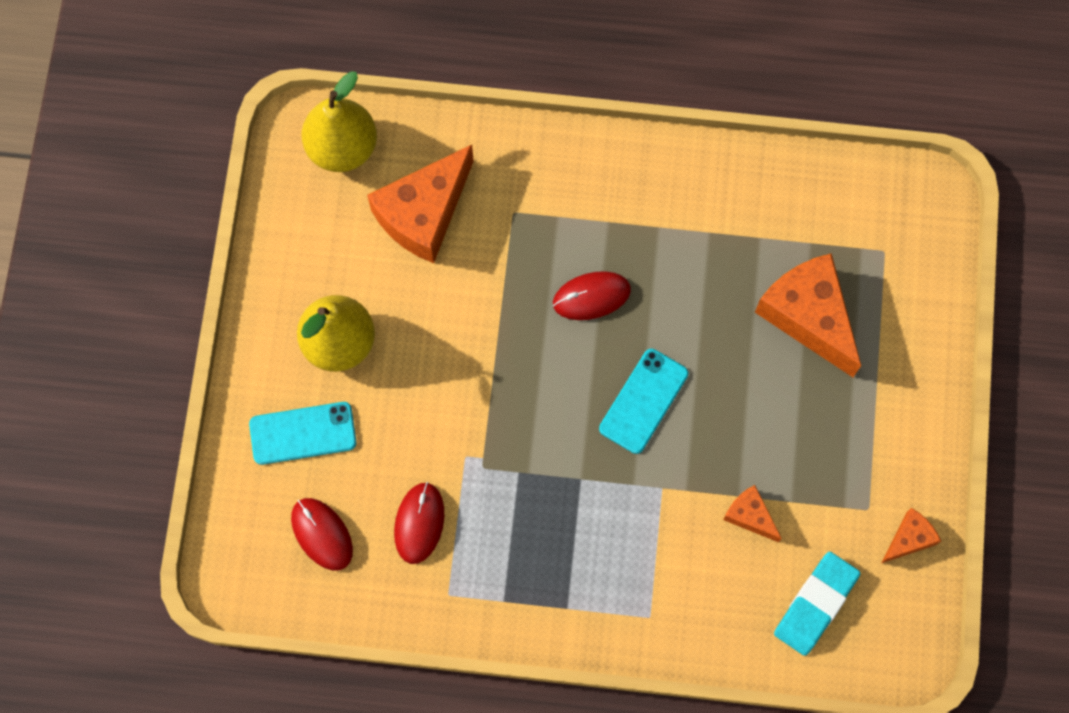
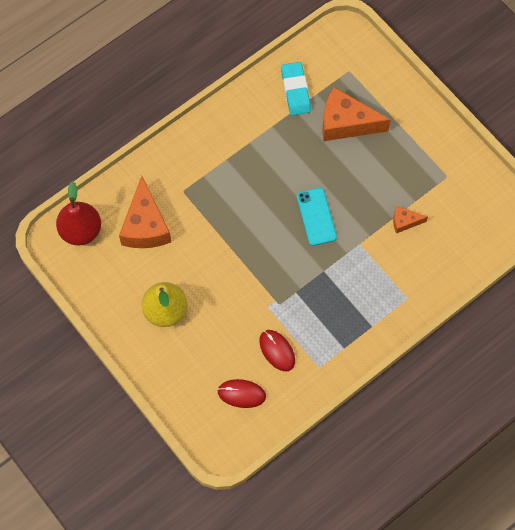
camera: 45 degrees left, 5 degrees down
(303, 433) = (189, 361): turquoise phone -> none
(342, 148) = (81, 231): yellow pear -> red pear
(591, 296) = (251, 195): red mouse -> none
(815, 604) = (465, 231): turquoise eraser -> turquoise eraser (295, 90)
(909, 539) = (474, 173): orange cheese -> none

